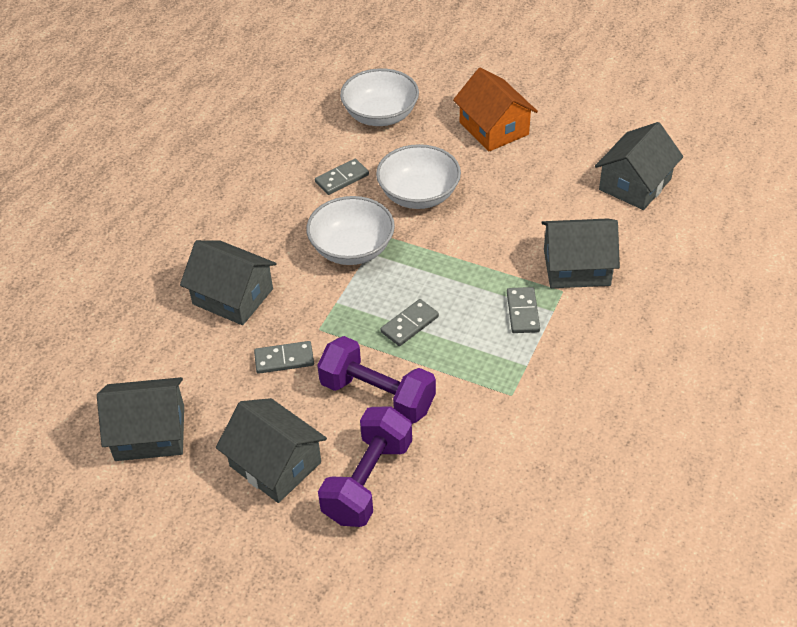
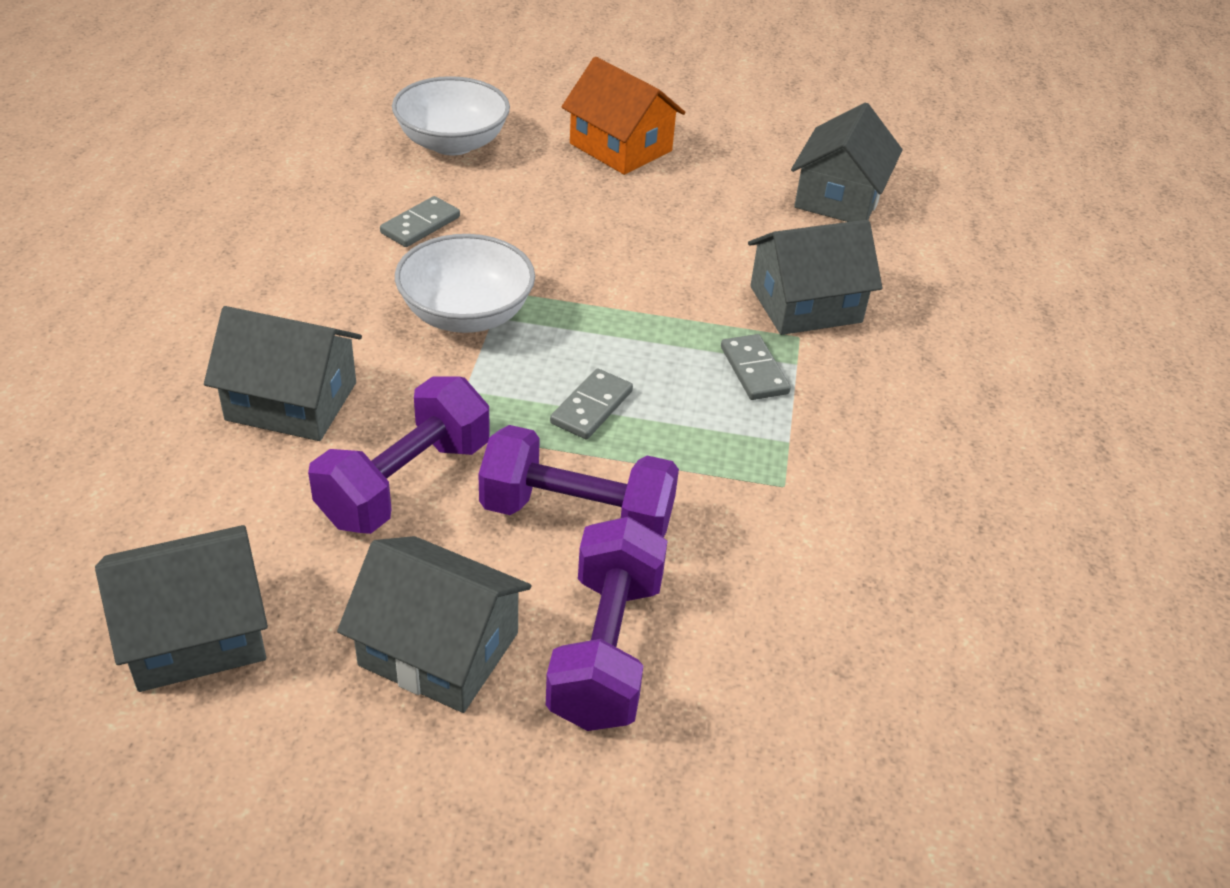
camera: 20 degrees left, 5 degrees down
(284, 359) = (405, 483): grey domino -> purple dumbbell
(418, 195) = (543, 235): white bowl -> none

